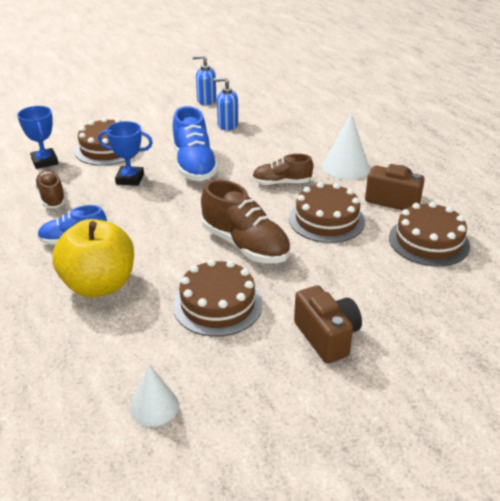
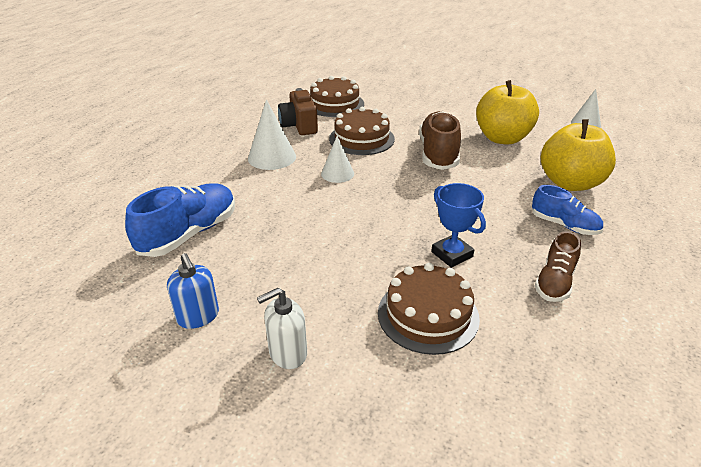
camera: 130 degrees left, 0 degrees up
(45, 161) = (525, 348): blue trophy -> none
(149, 111) = (287, 353): none -> white soap dispenser
(194, 165) = (372, 231): blue shoe -> blue shoe (189, 234)
(217, 304) = (502, 138): brown cake -> yellow apple
(227, 125) = (258, 257): blue soap dispenser -> none
(281, 183) = (337, 173): brown shoe -> white cone
(327, 337) = (465, 104): brown camera -> none

